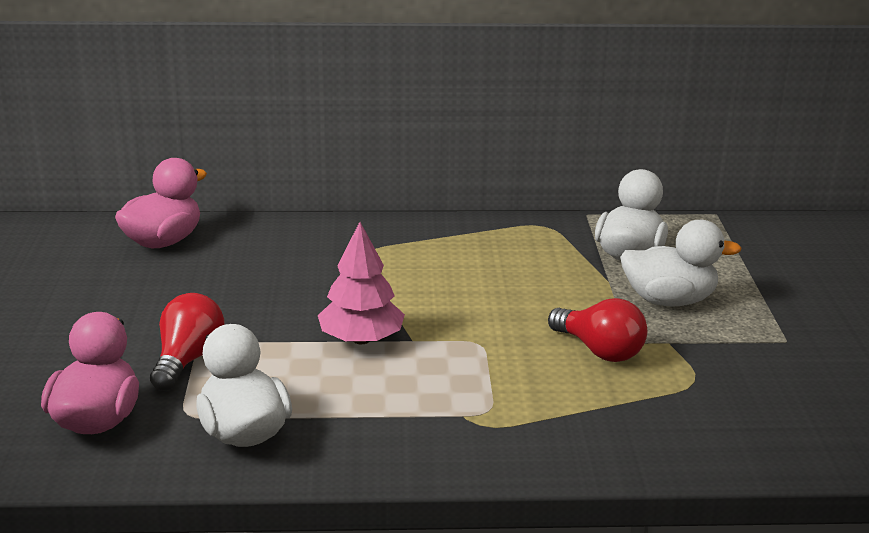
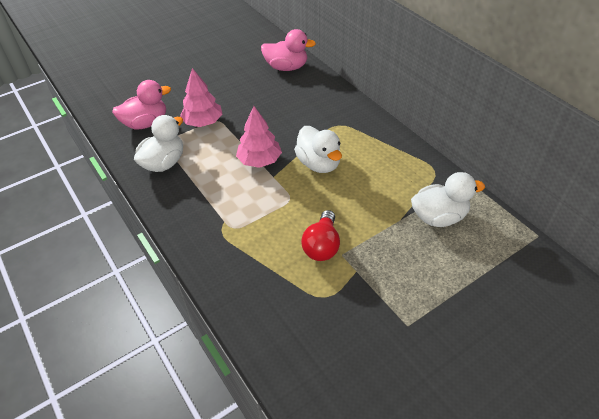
camera: 60 degrees right, 20 degrees up
(188, 359) = (203, 122): red light bulb -> pink tree
(669, 300) = (403, 254): white duck -> white duck (319, 164)

